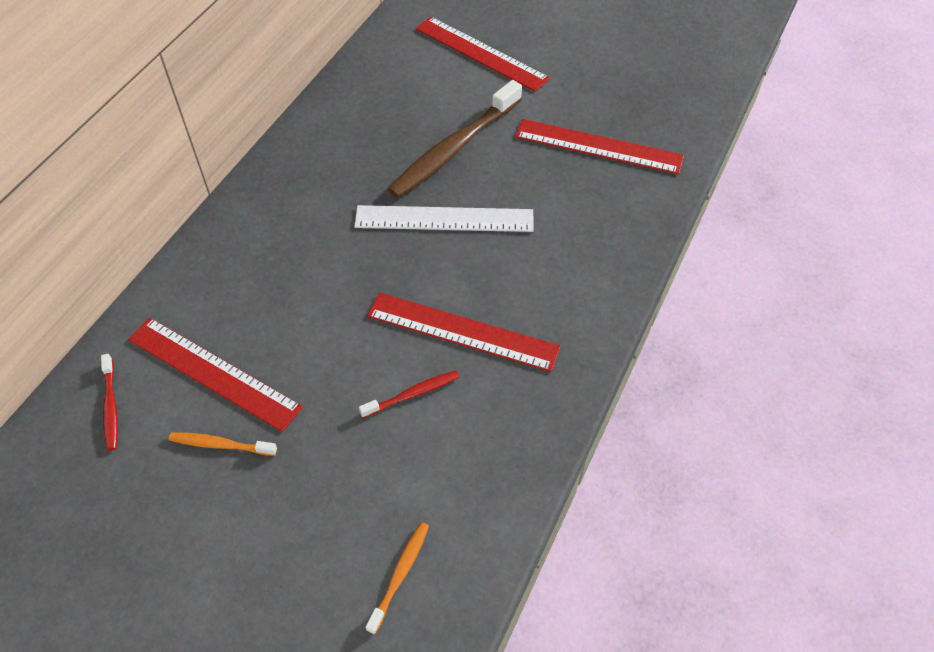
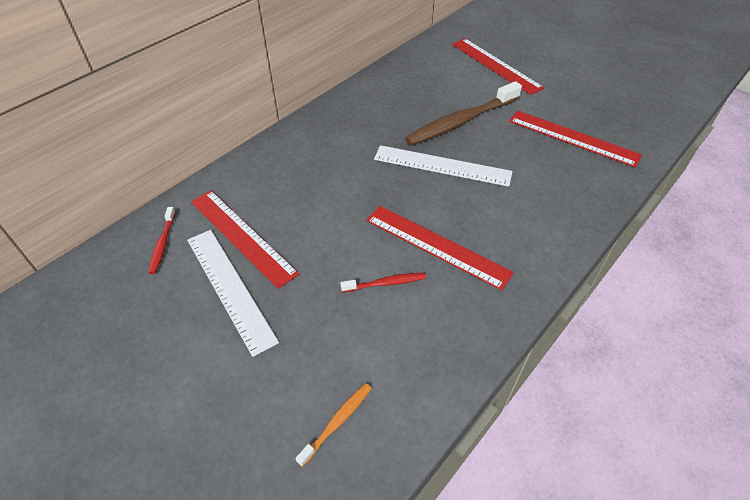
camera: 15 degrees right, 5 degrees down
(221, 445) = (230, 288): orange toothbrush -> white ruler

